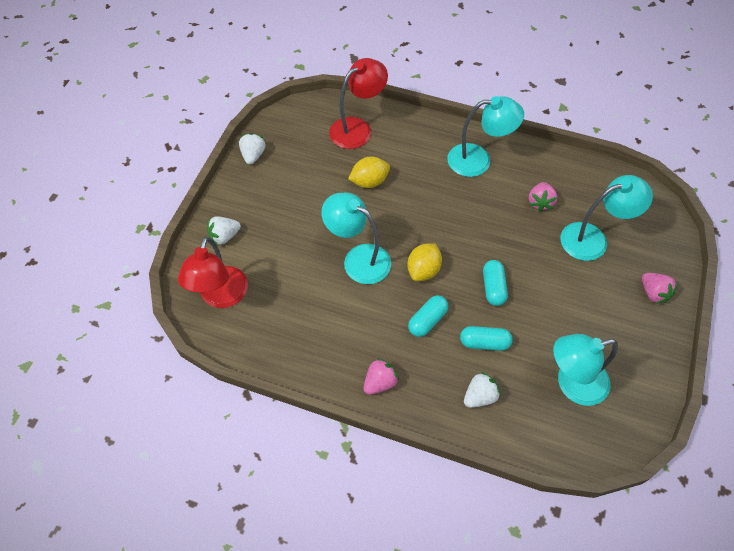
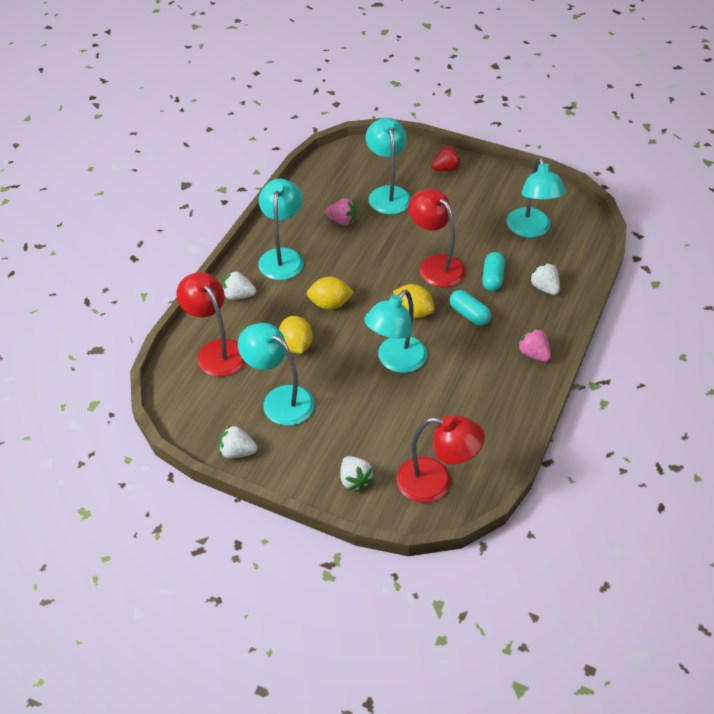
camera: 85 degrees left, 10 degrees down
(307, 176) = (279, 400): none -> turquoise lamp
(423, 135) = (238, 295): none -> white strawberry
(423, 202) = (330, 304): none -> yellow lemon
(493, 287) = (435, 265): turquoise capsule -> red lamp
(653, 293) = (446, 168): pink strawberry -> red strawberry

